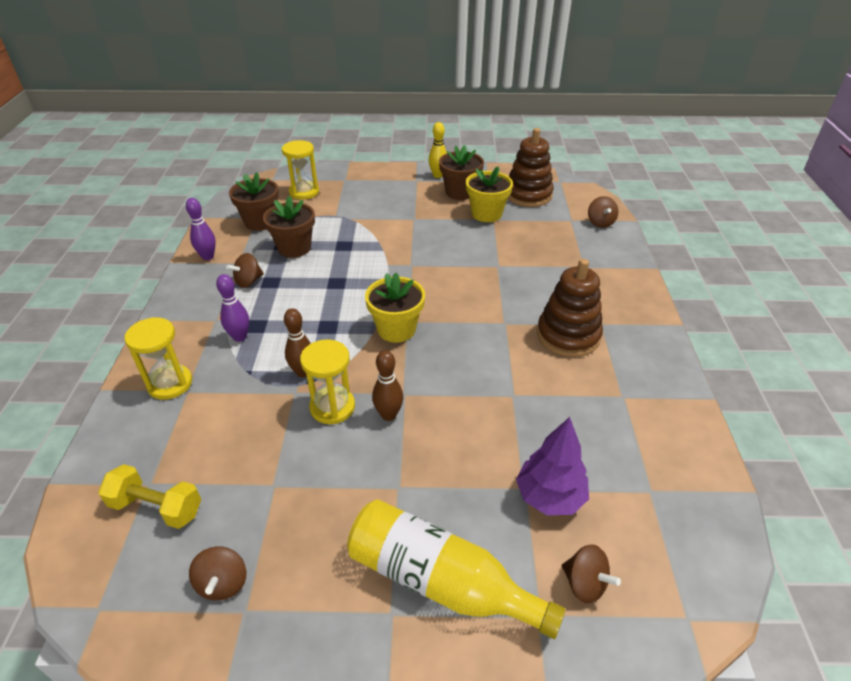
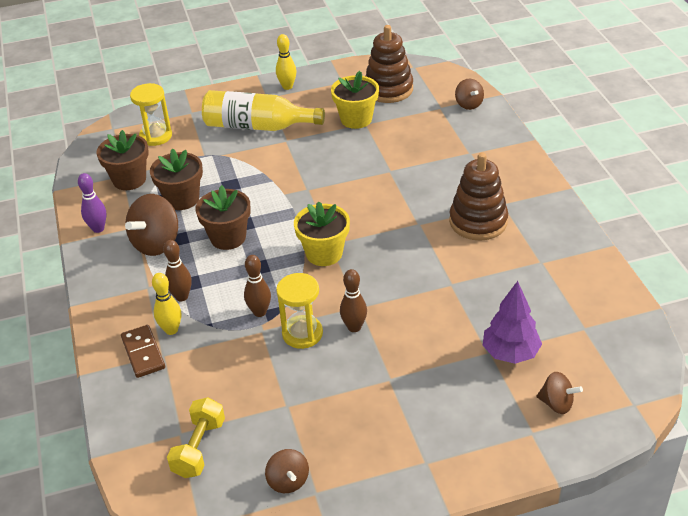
camera: 15 degrees left, 0 degrees up
(156, 507) = (199, 448): yellow dumbbell -> yellow dumbbell turned 75 degrees counterclockwise
(170, 384) = (143, 353): yellow hourglass -> brown domino
(210, 367) = (171, 330): none -> yellow bowling pin
(240, 337) = (181, 297): purple bowling pin -> brown bowling pin
(248, 281) = (156, 243): brown spinning top -> brown spinning top, size x1.74
(440, 580) = (452, 432): yellow bottle -> yellow bottle (258, 126)
(460, 192) = (319, 101): brown flower pot -> brown flower pot (228, 237)

